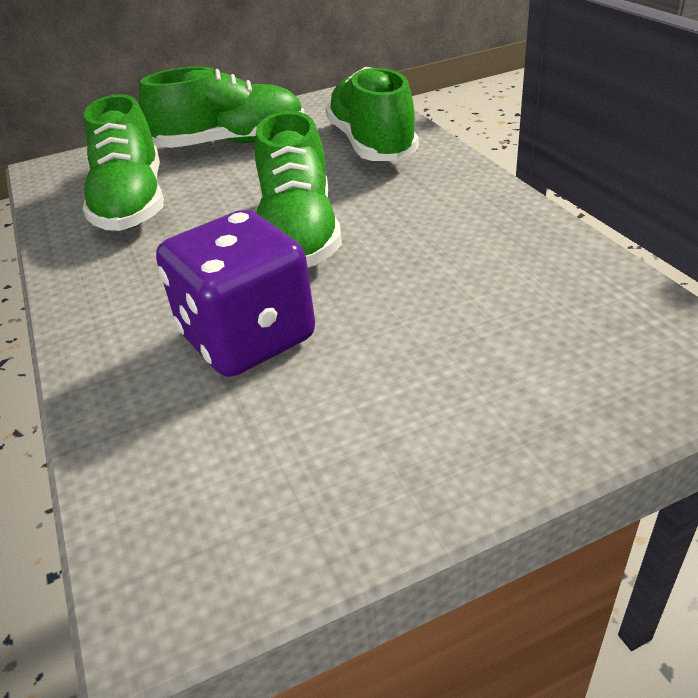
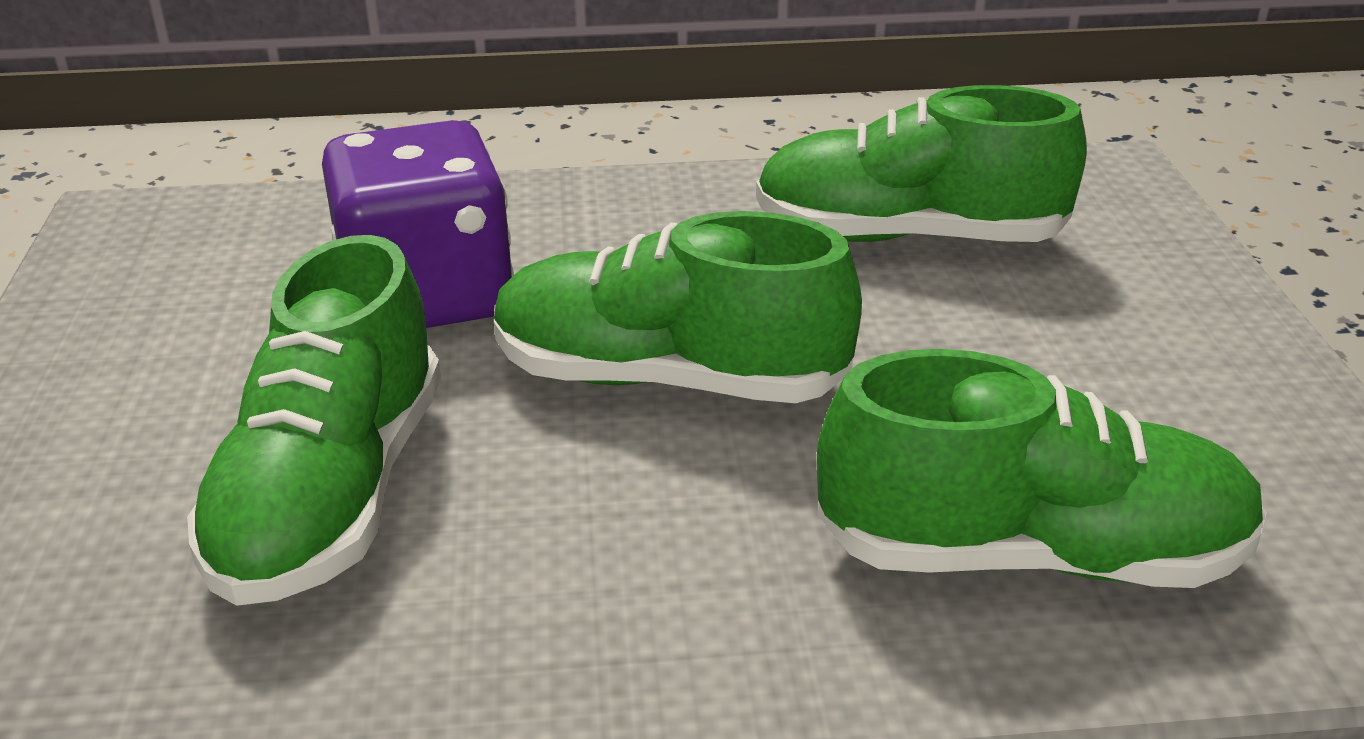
camera: 105 degrees right, 5 degrees down
(231, 143) = (1136, 357): green shoe -> green shoe (333, 494)

